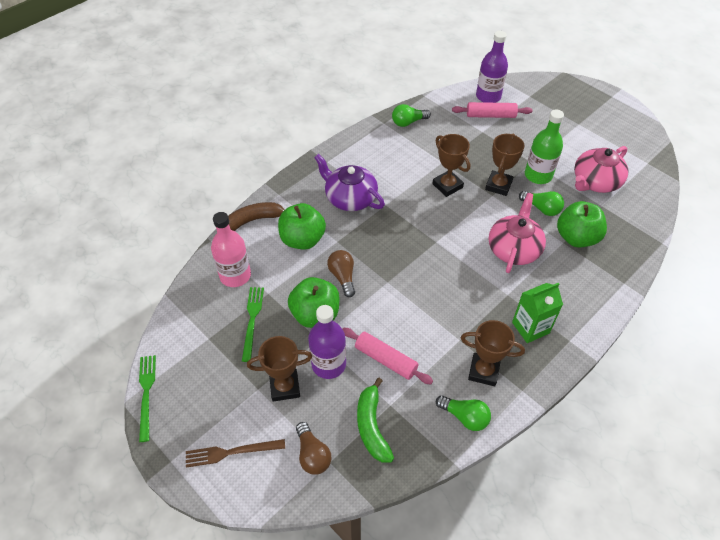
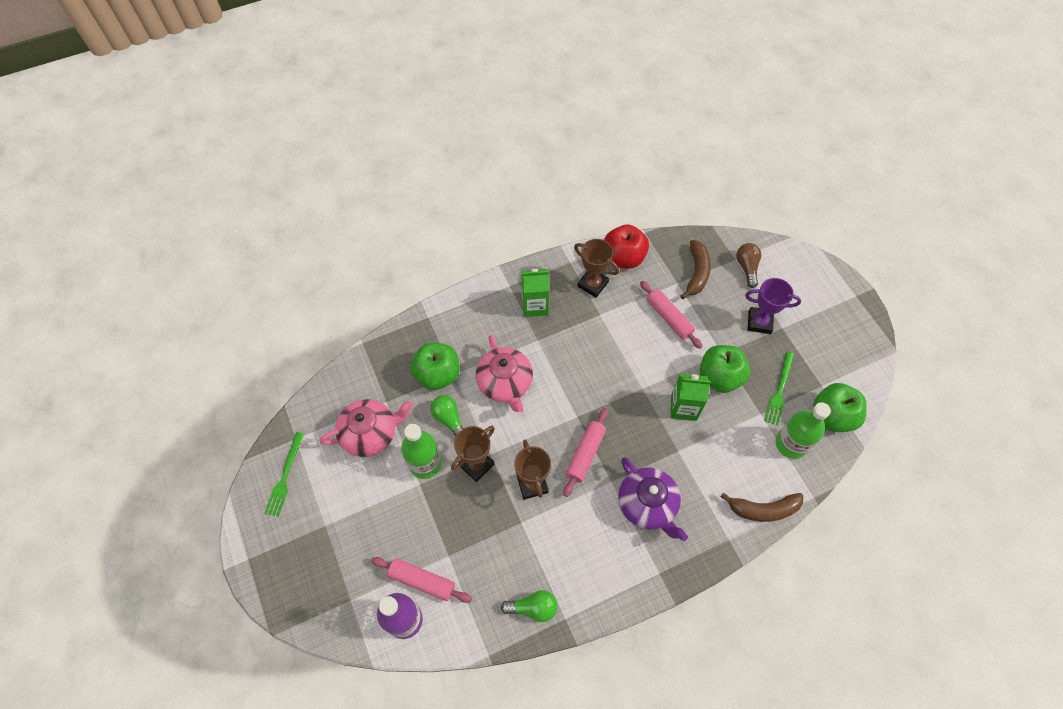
camera: 160 degrees left, 10 degrees up
(146, 394) = (877, 352): green fork -> green fork (285, 477)
(231, 452) = (808, 287): brown fork -> none
(235, 275) = (791, 444): pink bottle -> green bottle
(285, 387) = (759, 322): brown trophy -> purple trophy
(302, 240) = (714, 465): green apple -> green apple (832, 416)
(328, 364) = (718, 329): purple bottle -> none
(343, 277) = (683, 407): brown light bulb -> green carton
(372, 426) = (696, 273): green banana -> brown banana
(415, 216) = (585, 454): none -> pink rolling pin
(464, 417) = (623, 258): green light bulb -> red apple
(514, 249) = (505, 383): pink teapot -> pink teapot turned 60 degrees counterclockwise

